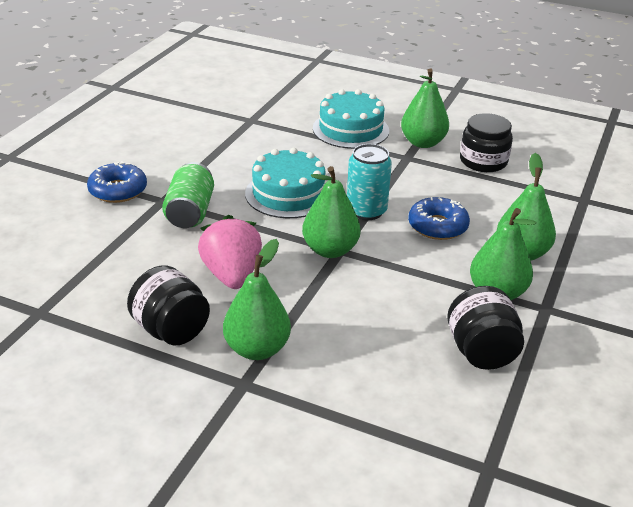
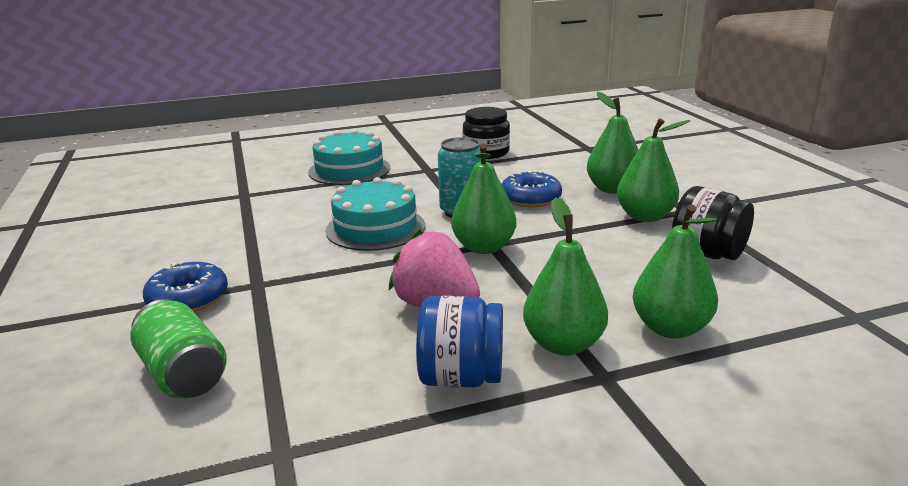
camera: 40 degrees left, 10 degrees down
(171, 330) = (461, 377): black jar -> blue jar
(190, 212) = (305, 280): green can -> green can (183, 374)
(423, 143) = (422, 158): green pear -> green pear (670, 328)

